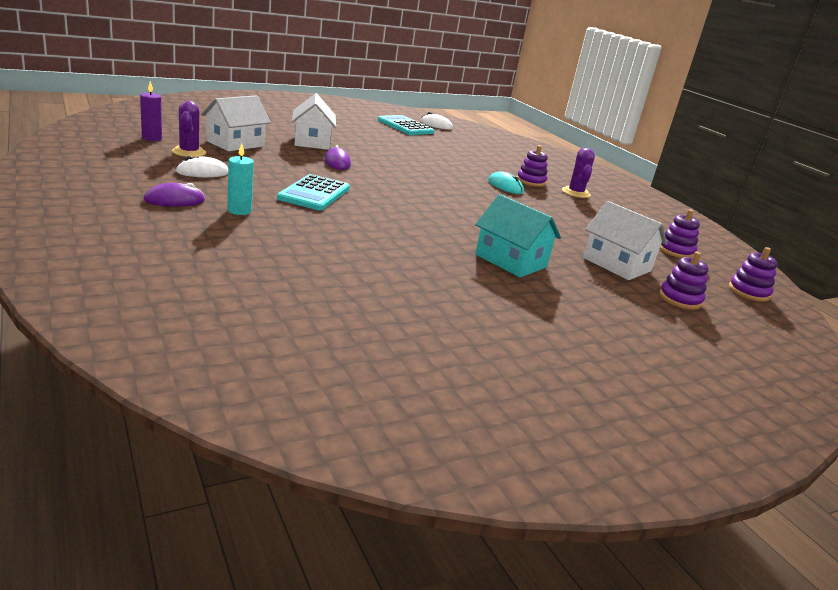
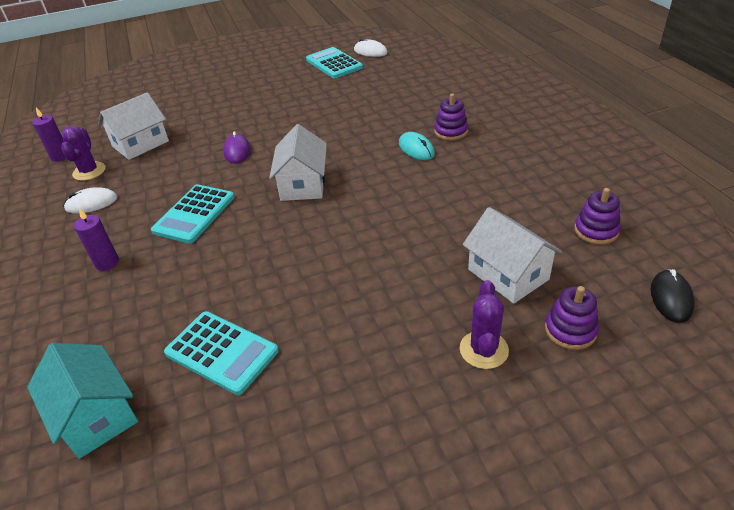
camera: 15 degrees right, 15 degrees up
(174, 200) = (49, 259): purple mouse -> none
(239, 211) = (107, 263): turquoise candle -> purple candle
(312, 142) = (222, 120): white house -> white house (303, 184)
(384, 277) = (221, 352): none -> turquoise calculator
(510, 261) = (377, 293): turquoise house -> turquoise house (96, 415)
(575, 193) = (500, 141): purple cactus -> purple cactus (483, 350)
(748, 292) = (671, 298): purple stacking toy -> black mouse

